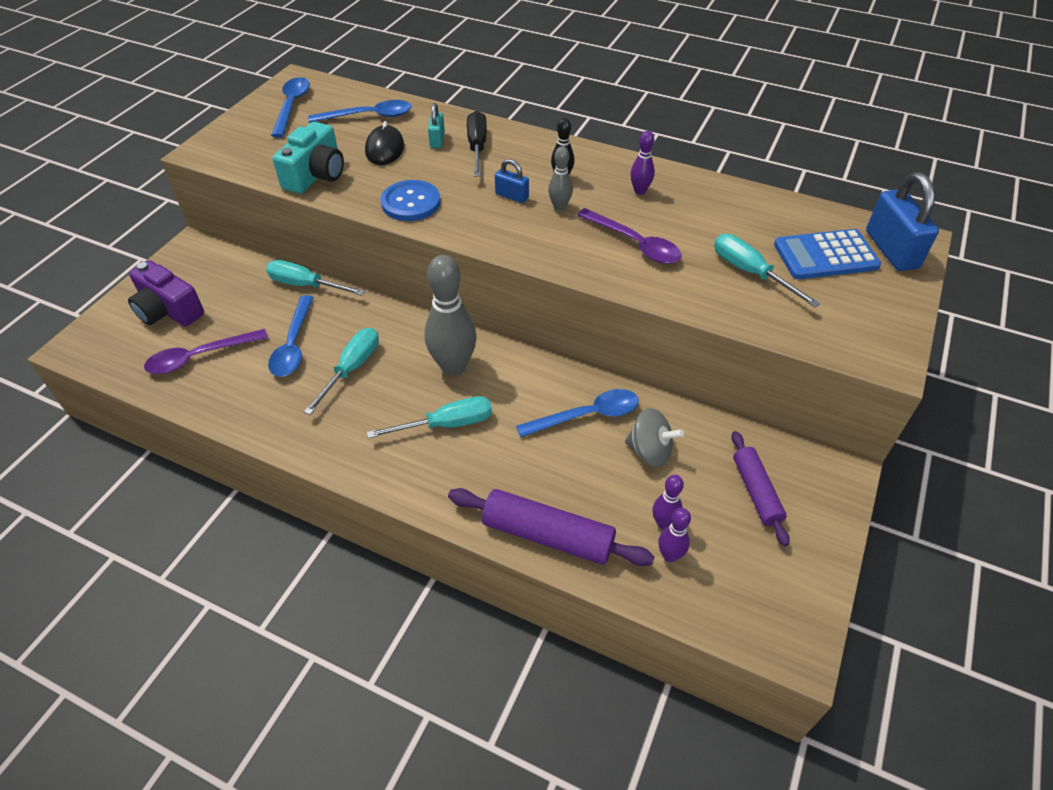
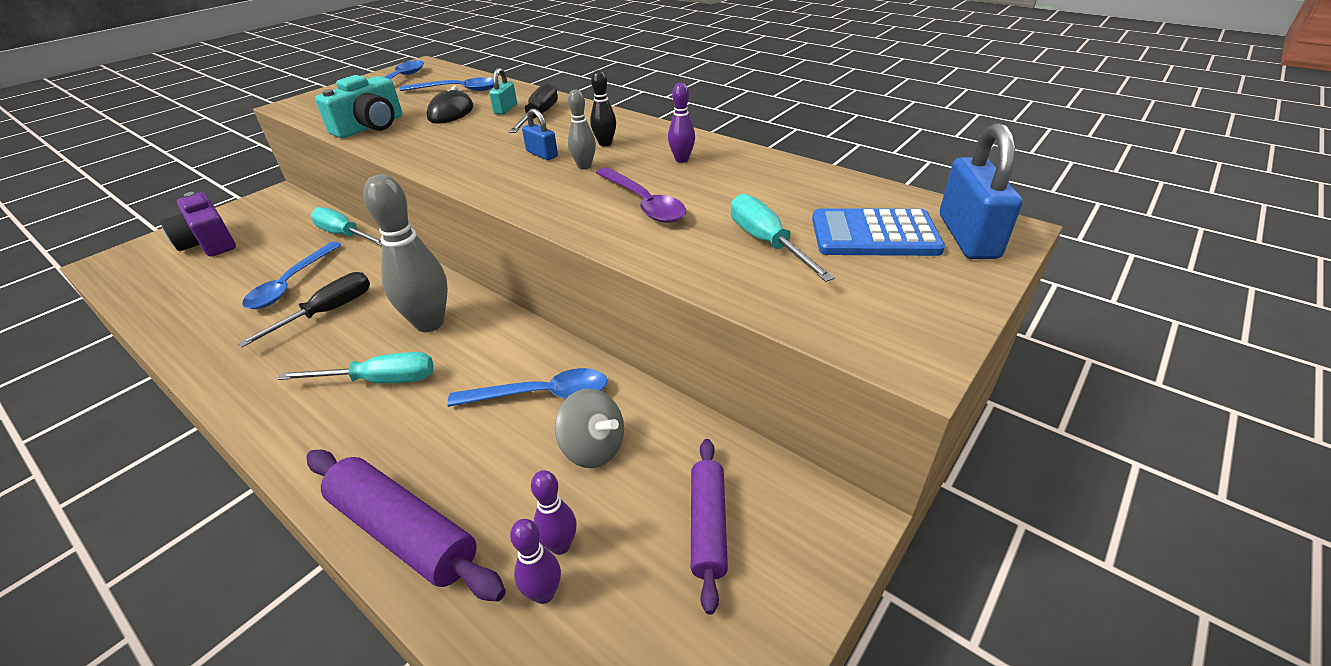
camera: 15 degrees right, 10 degrees down
(199, 357) = (199, 284): purple spoon -> none
(351, 369) = (327, 312): turquoise screwdriver -> black screwdriver
(411, 202) = (437, 152): blue button -> none

